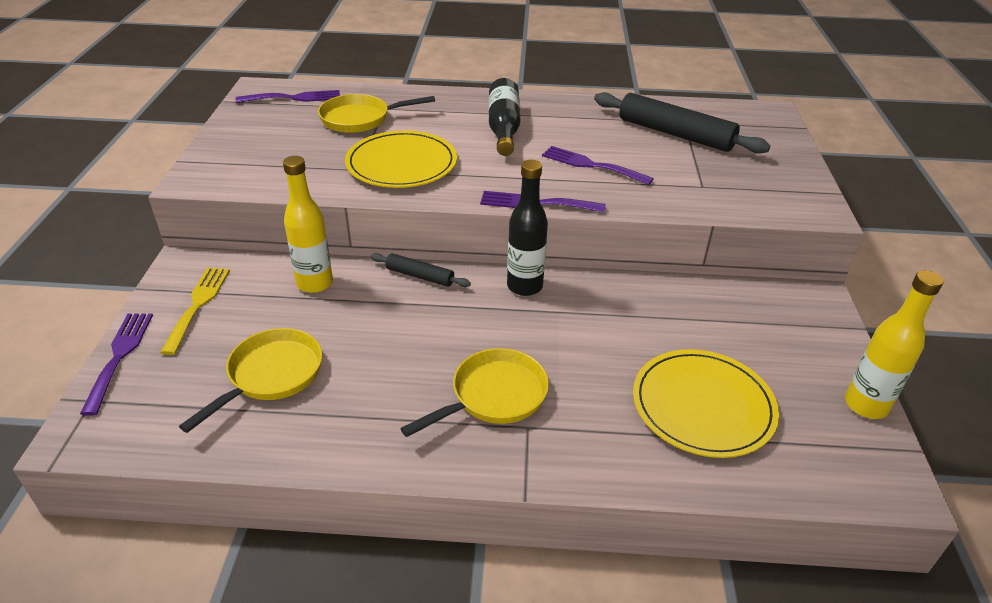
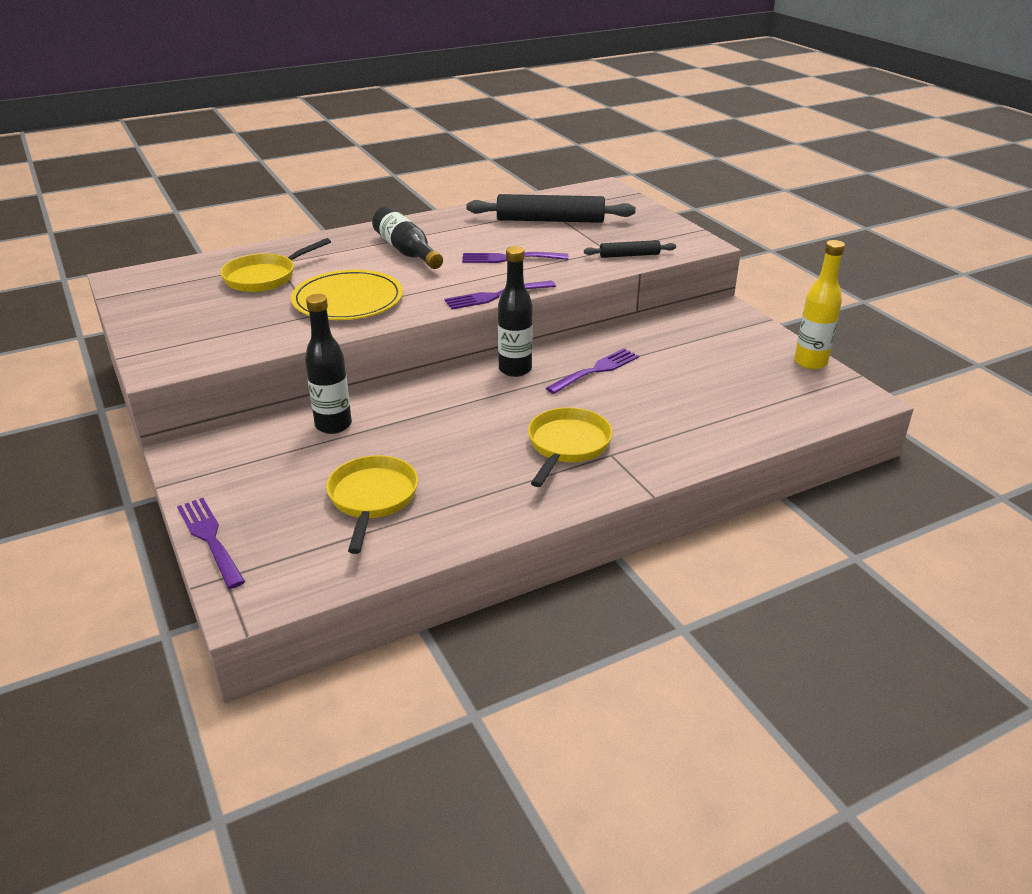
camera: 30 degrees left, 5 degrees down
(198, 305) = (239, 477): yellow fork -> none
(294, 98) = (173, 277): purple fork -> purple fork (596, 370)
(315, 283) = (333, 425): yellow bottle -> black bottle
(419, 276) = (421, 390): black rolling pin -> black rolling pin (629, 255)
(703, 406) = (714, 399): yellow plate -> none

